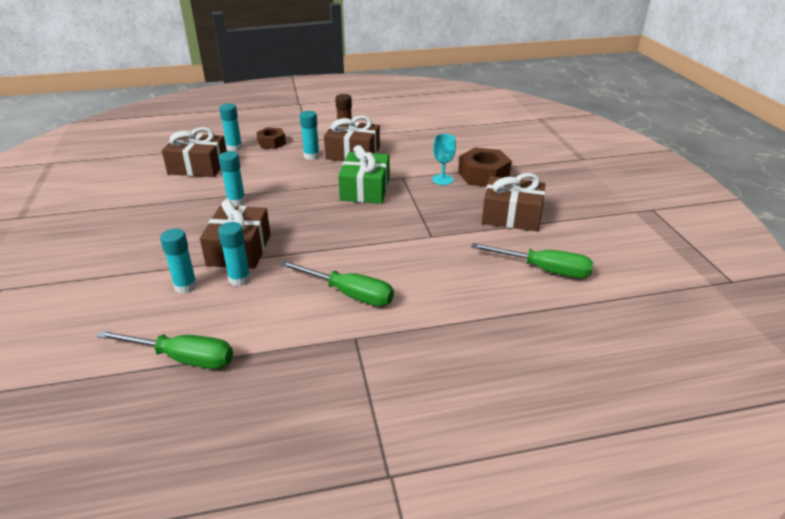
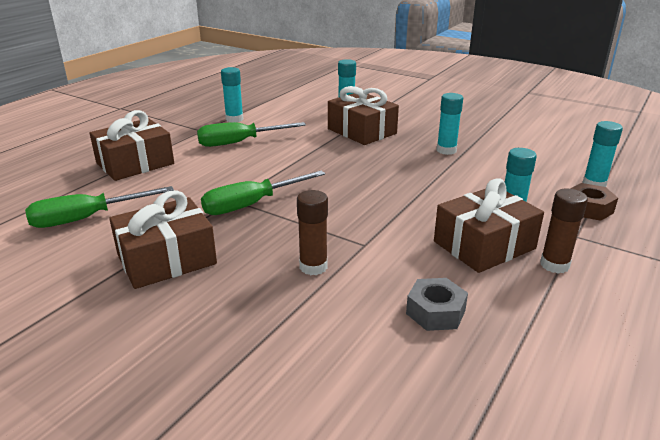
camera: 135 degrees right, 5 degrees down
(183, 358) = (281, 96): green screwdriver -> green screwdriver (251, 204)
(198, 166) = (556, 156): brown gift -> brown gift (135, 163)
(239, 279) = (324, 122): turquoise glue stick -> turquoise glue stick (234, 119)
(365, 189) = (373, 210): green gift -> none
(422, 146) = (435, 312): none -> grey nut
(442, 179) = (313, 267): turquoise goblet -> brown glue stick
(483, 175) = (268, 305): brown nut -> none

